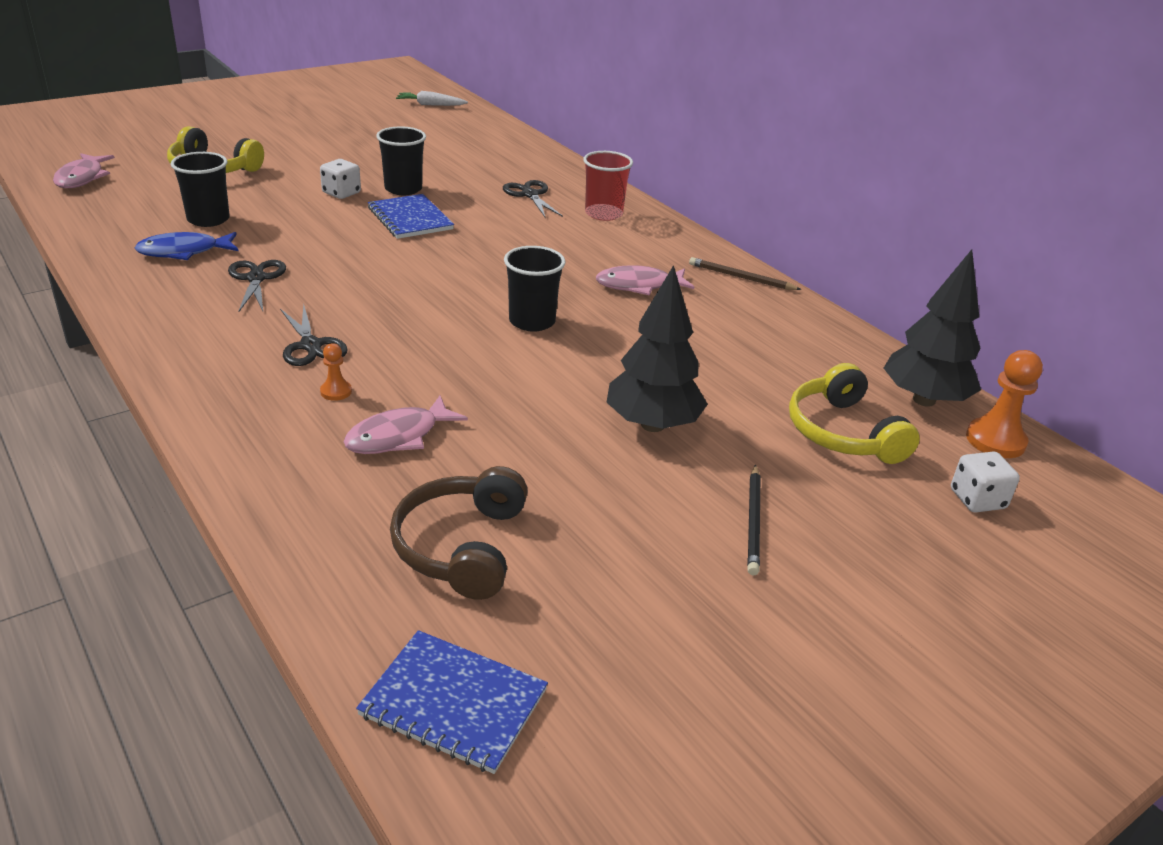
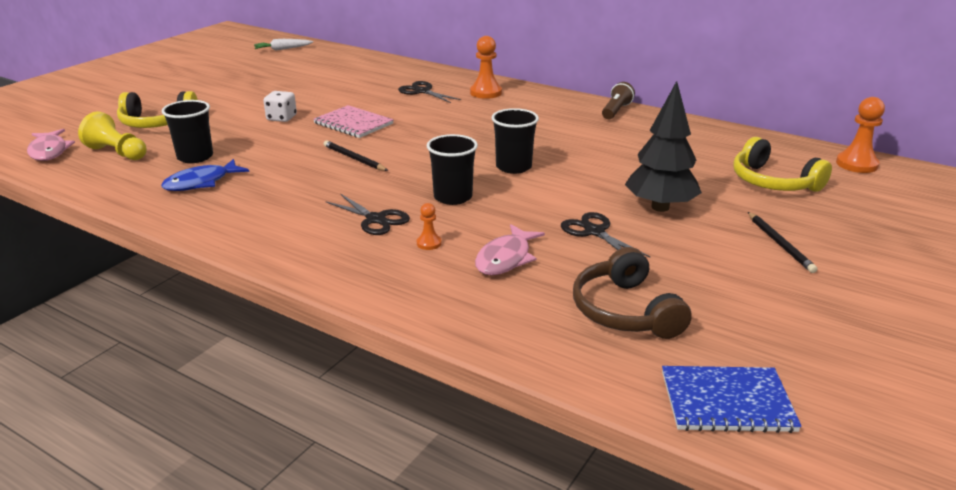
camera: 20 degrees left, 5 degrees down
(141, 195) = (117, 153): none -> yellow pawn
(256, 278) = (281, 187): black scissors -> black scissors (594, 232)
(365, 263) = (354, 158): none -> black pencil
(403, 189) = (326, 106): black cup -> black cup (453, 197)
(410, 219) = (353, 124): blue notebook -> pink notebook
(603, 214) = (486, 93): red cup -> orange pawn
(639, 285) = (558, 130): pink fish -> none
(741, 277) = (616, 111): brown pencil -> brown flashlight
(924, 400) = (796, 153): black tree -> none
(977, 499) = (882, 197): white dice -> none

